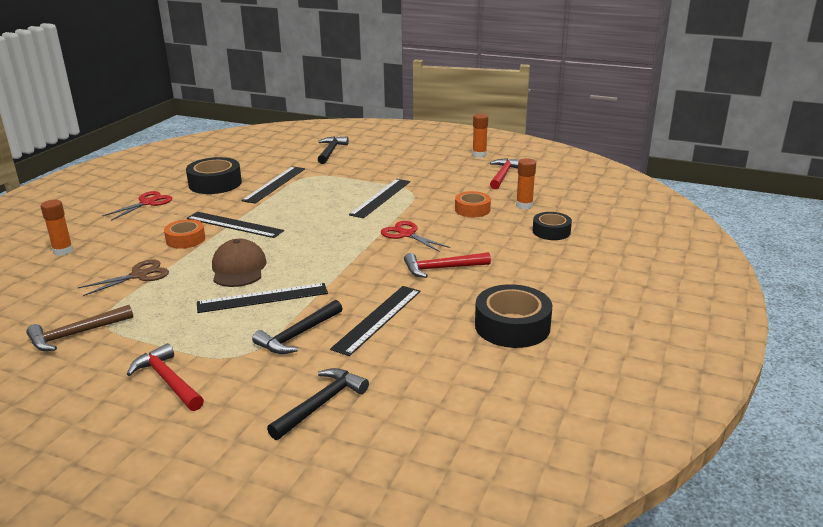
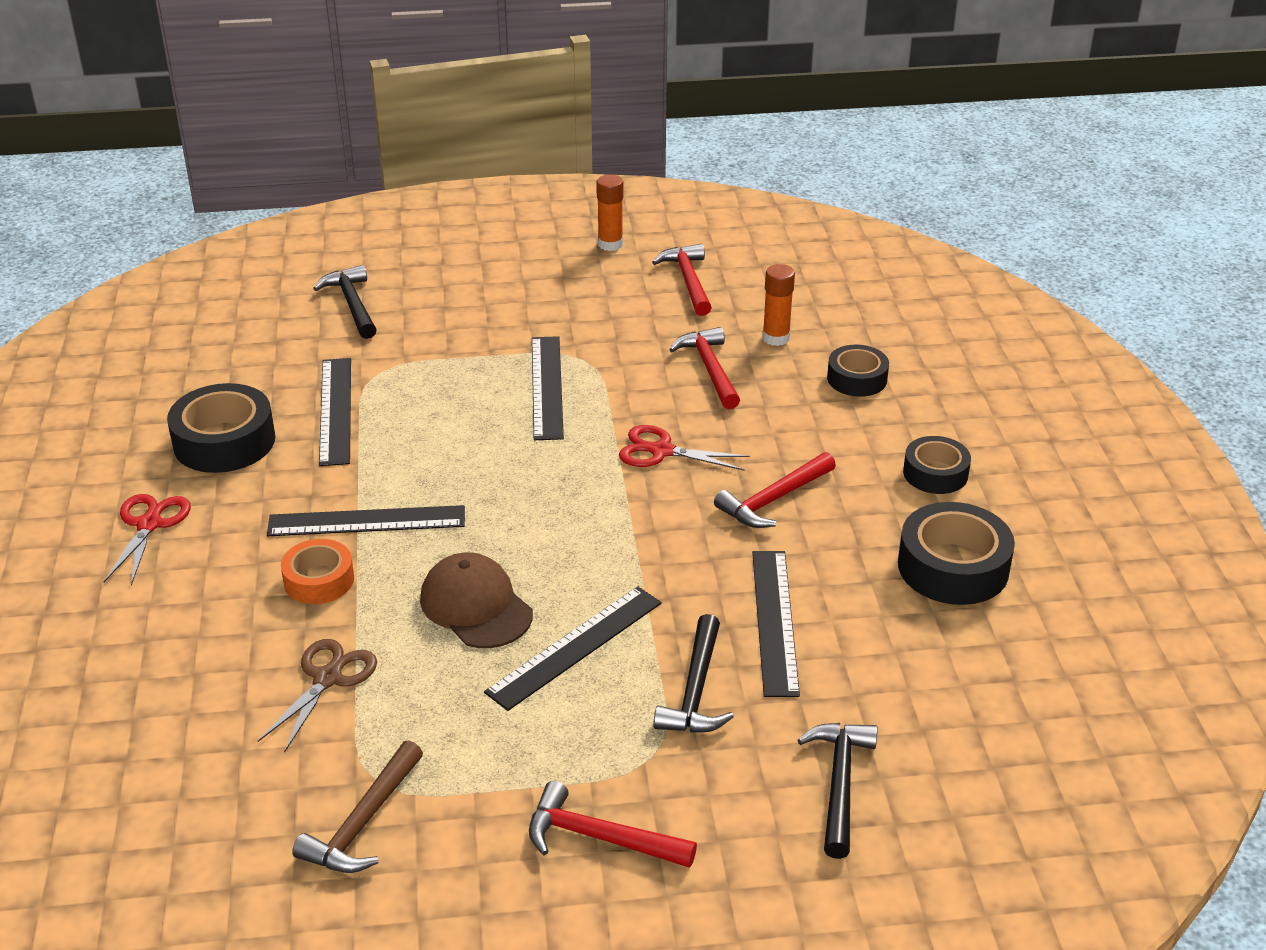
camera: 30 degrees left, 10 degrees up
(63, 251) = (126, 680): orange glue stick -> none
(472, 210) = (710, 369): orange tape -> red hammer
(551, 282) = (935, 473): none -> black tape

